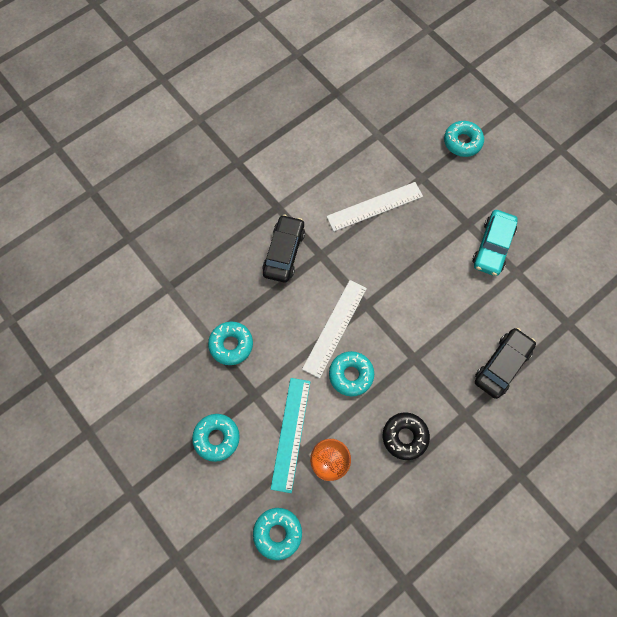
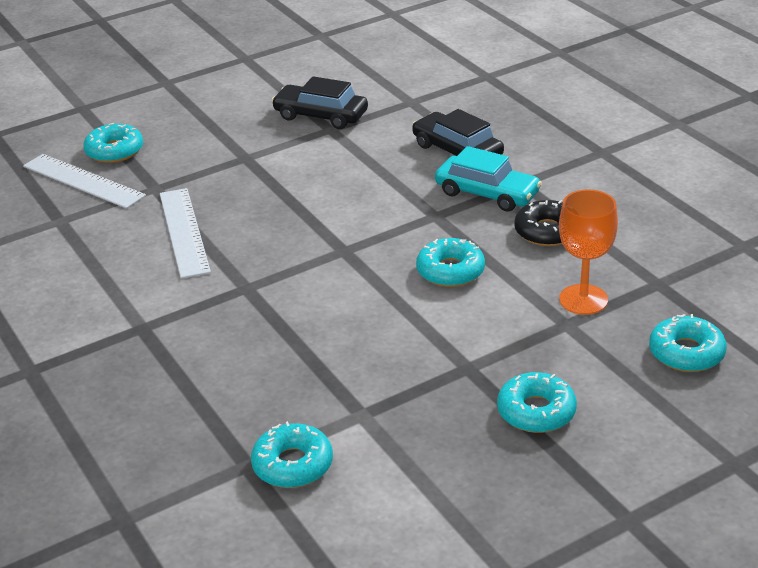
camera: 80 degrees left, 35 degrees down
(231, 344) = (377, 390): turquoise donut -> turquoise donut (292, 464)
(284, 252) = (228, 325): black car -> black car (321, 115)
(291, 434) = (535, 332): turquoise ruler -> none
(335, 328) = (373, 281): white ruler -> white ruler (83, 181)
(492, 246) = (287, 142): turquoise car -> turquoise car (487, 193)

